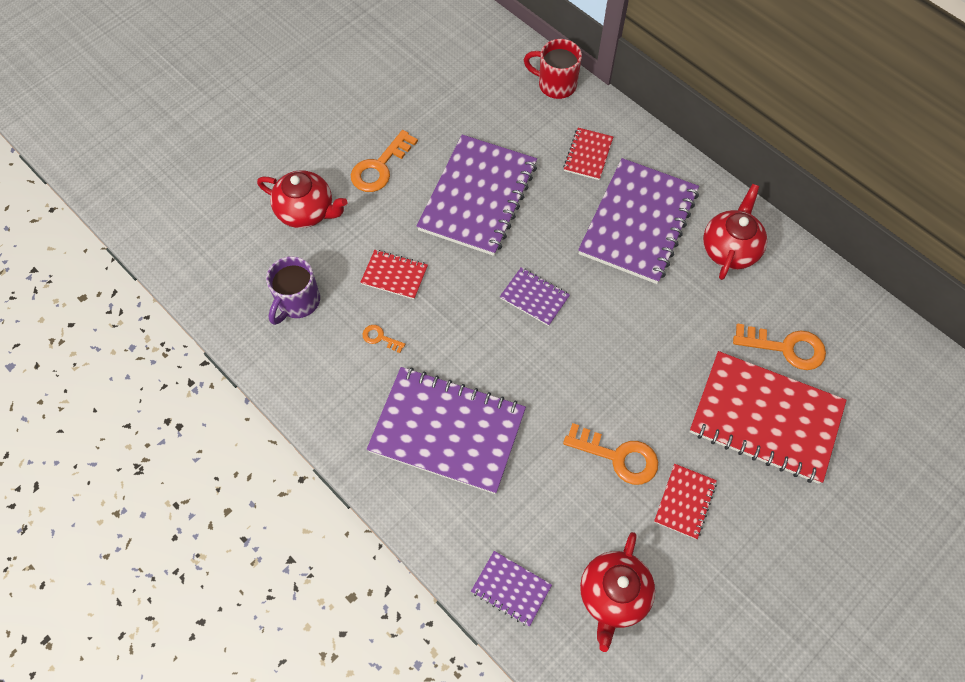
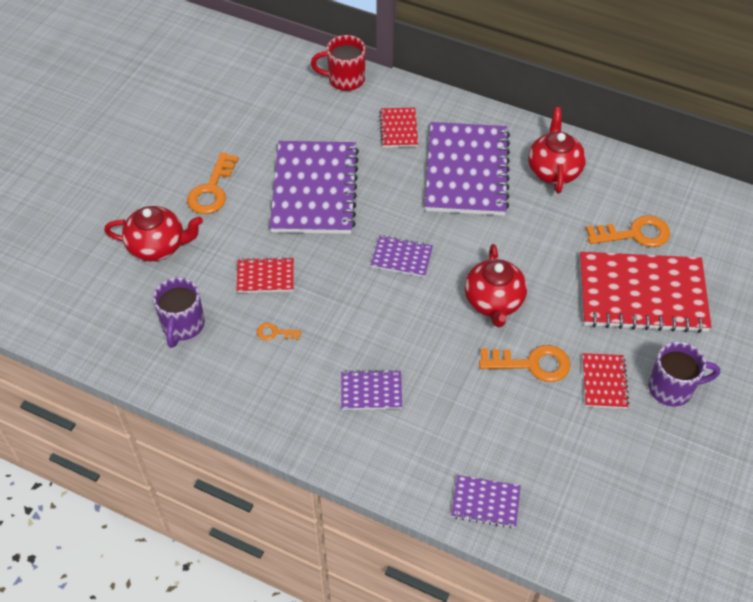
camera: 20 degrees left, 10 degrees down
(447, 431) = (371, 391): purple notebook -> purple notebook, size x0.46
(613, 595) = (576, 477): red teapot -> red teapot (494, 302)
(754, 533) = (672, 388): none -> purple mug

